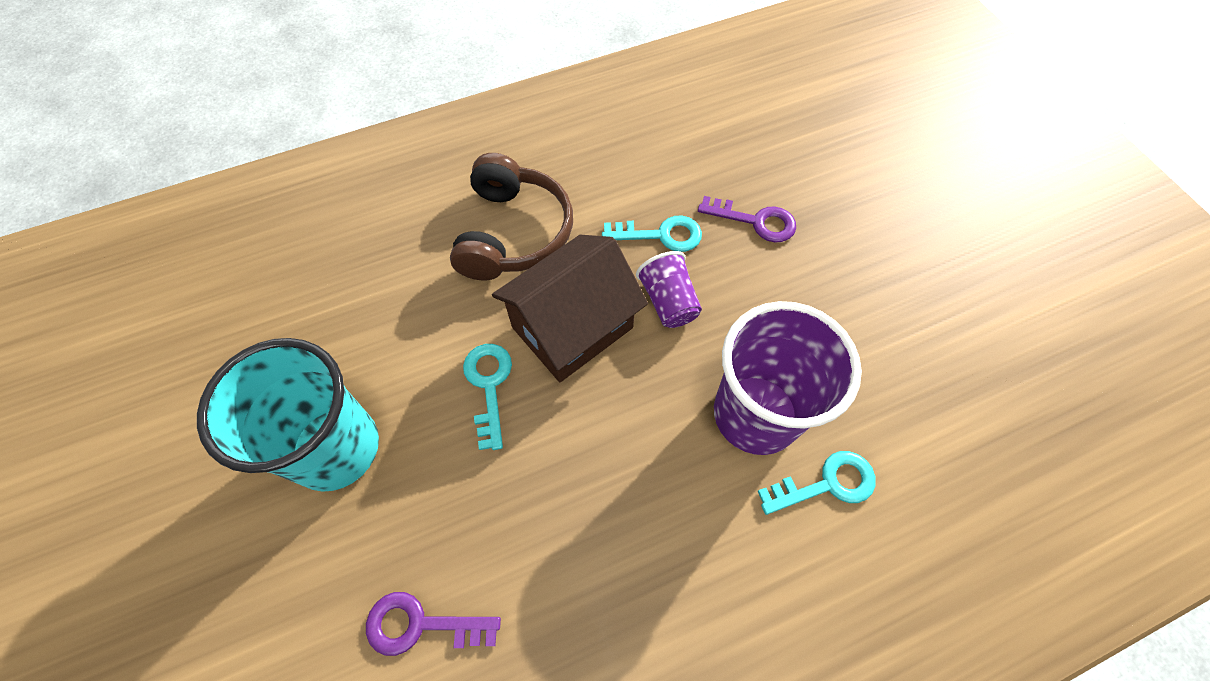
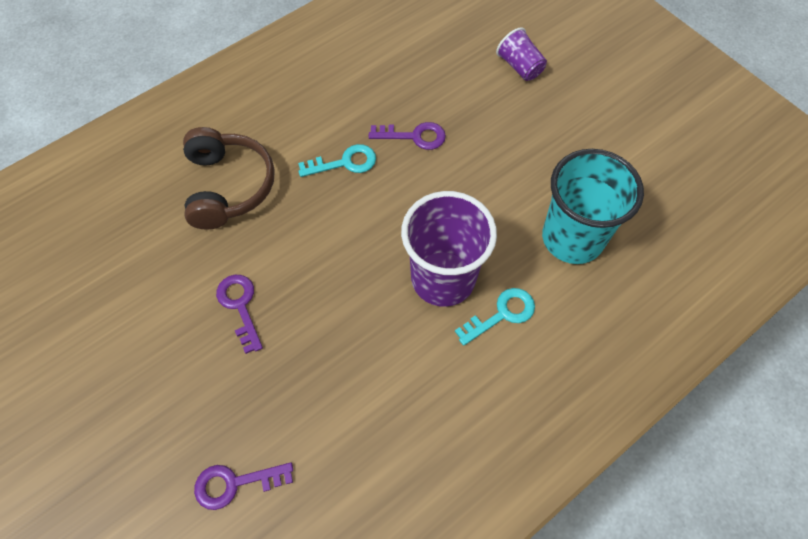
camera: 15 degrees left, 0 degrees up
(336, 448) = (134, 380): turquoise cup -> turquoise cup (572, 238)
(489, 386) = (240, 306): turquoise key -> purple key
(572, 327) = (293, 248): brown house -> none
(668, 301) = (361, 212): purple cup -> purple cup (520, 66)

